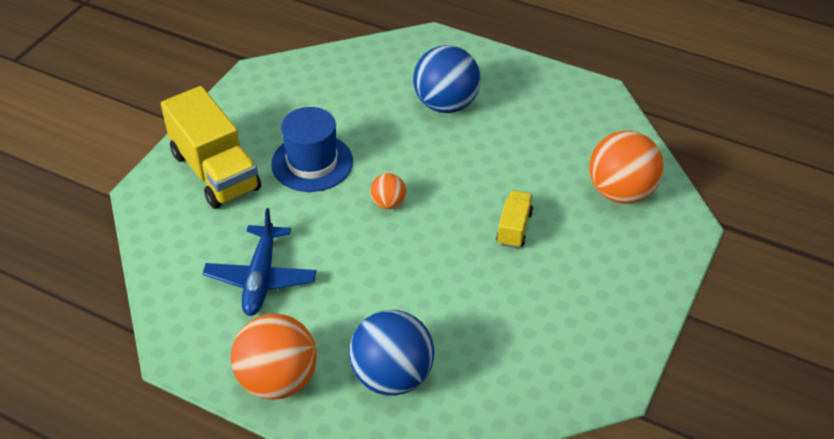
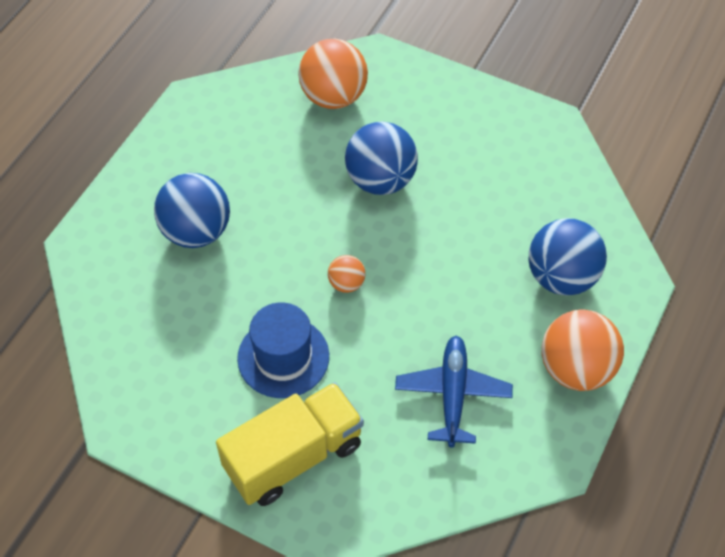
camera: 90 degrees left, 10 degrees up
(261, 278) = (452, 394): blue plane -> blue plane turned 90 degrees counterclockwise
(514, 228) = (380, 180): yellow truck -> blue ball

